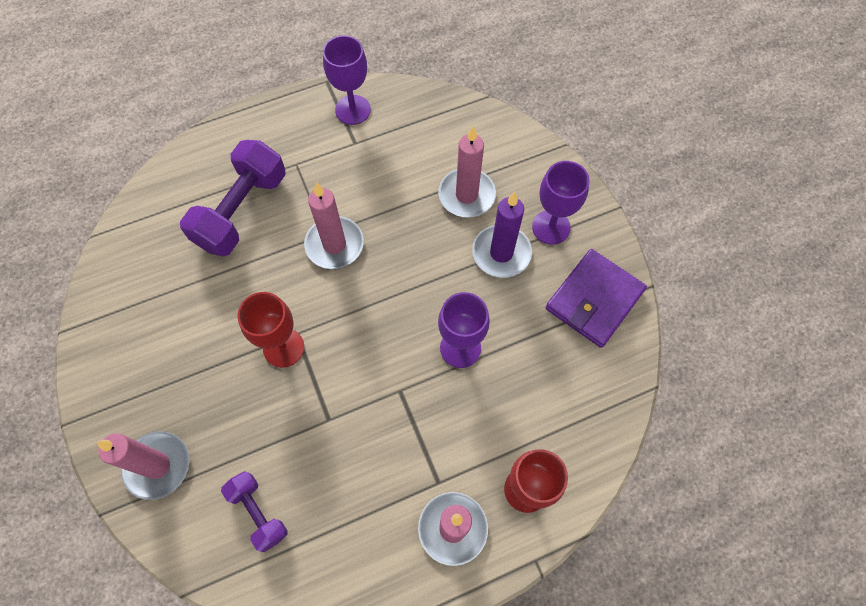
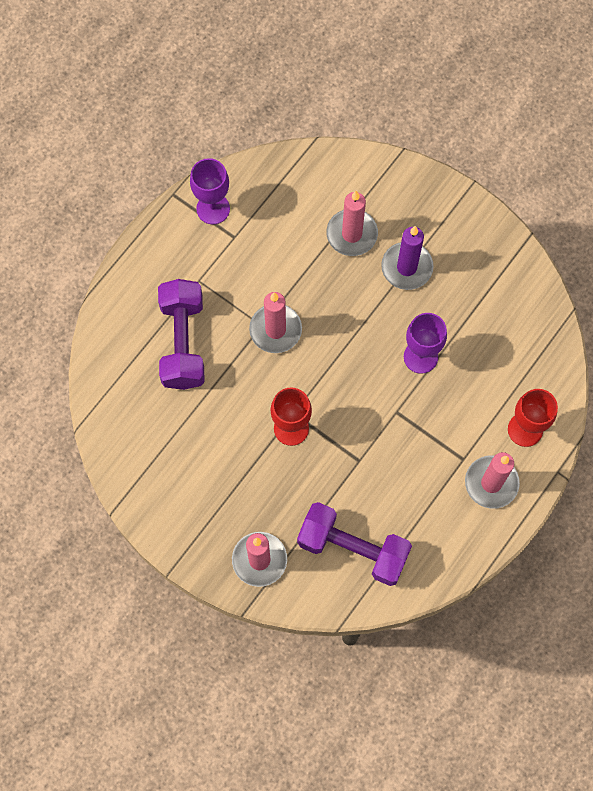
camera: 30 degrees left, 5 degrees up
(258, 512) = (353, 548): purple dumbbell -> purple dumbbell, size x1.79
(551, 227) = (432, 226): purple goblet -> none
(594, 300) = (496, 267): purple wallet -> none

